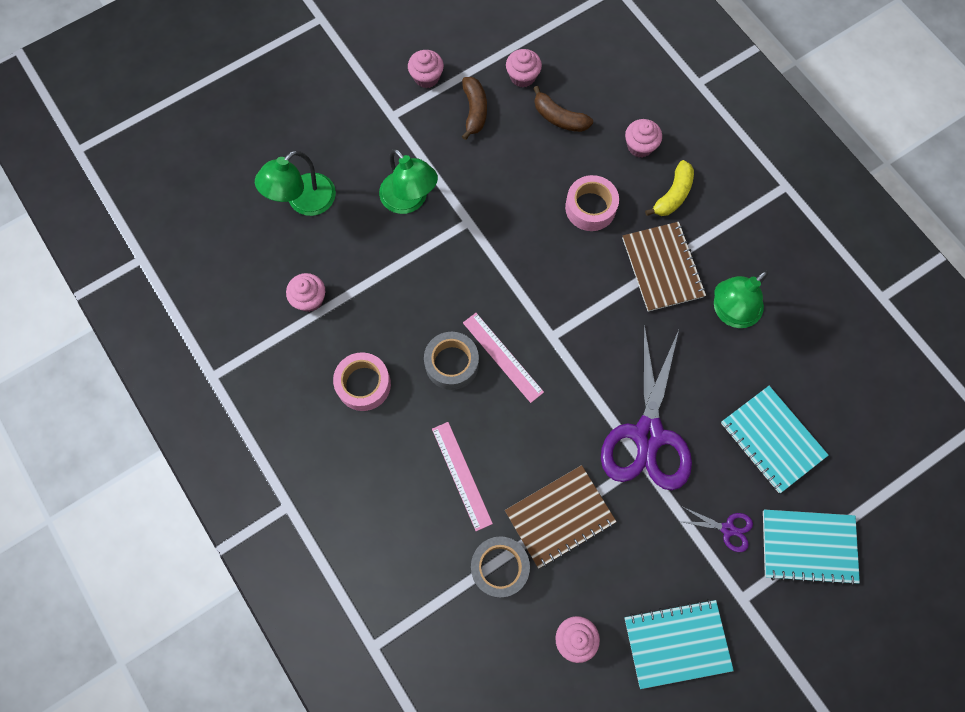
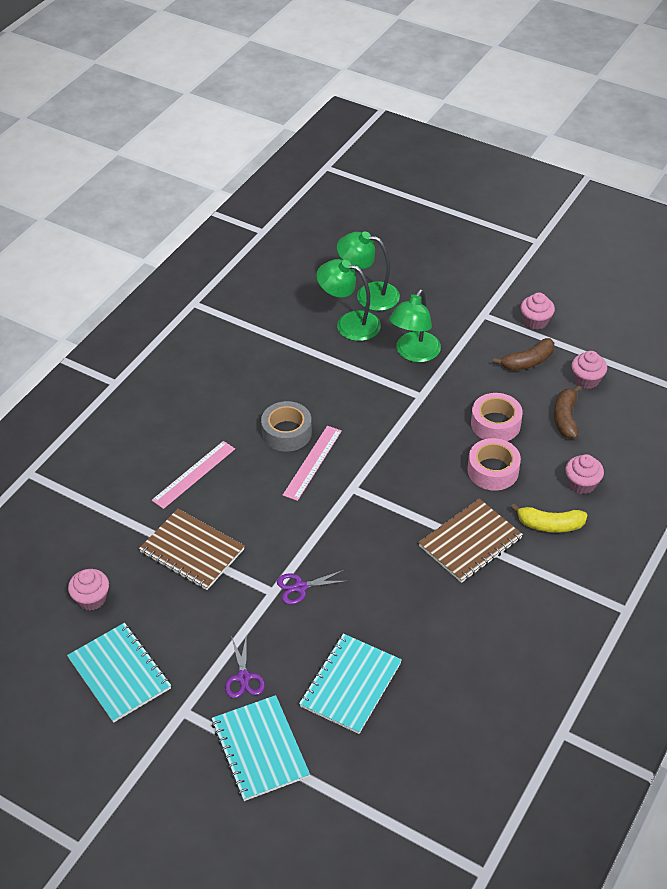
camera: 65 degrees right, 25 degrees down
(309, 299) = (289, 330): pink cupcake -> none
(363, 384) = (237, 387): pink tape -> pink tape (495, 424)
(499, 567) = (128, 527): grey tape -> none
(648, 435) = (300, 587): purple scissors -> purple scissors, size x0.42
(730, 312) = (459, 609): green lamp -> green lamp (349, 323)

